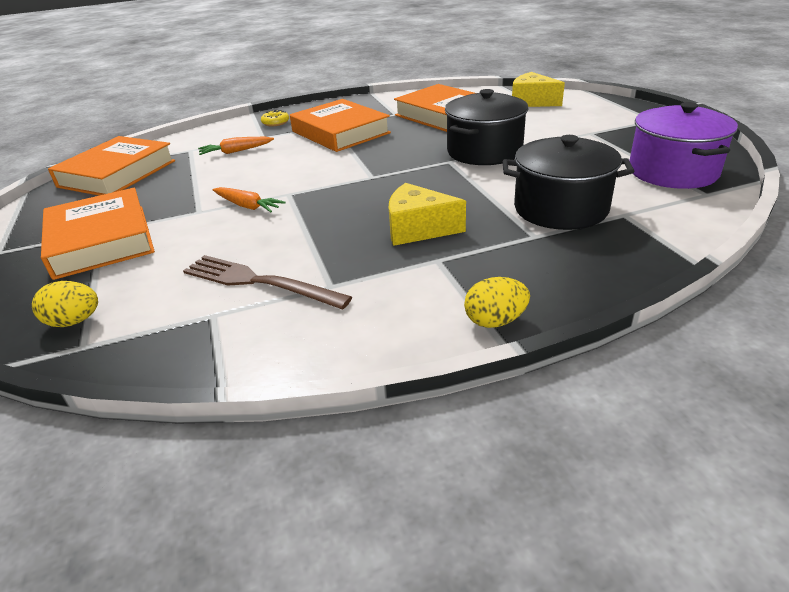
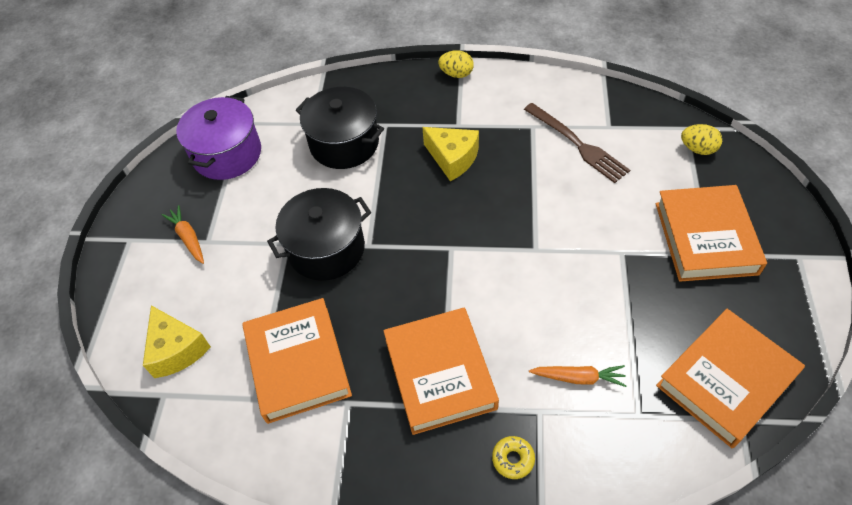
camera: 155 degrees left, 20 degrees up
(247, 206) = (576, 242): orange carrot -> orange carrot (188, 238)

